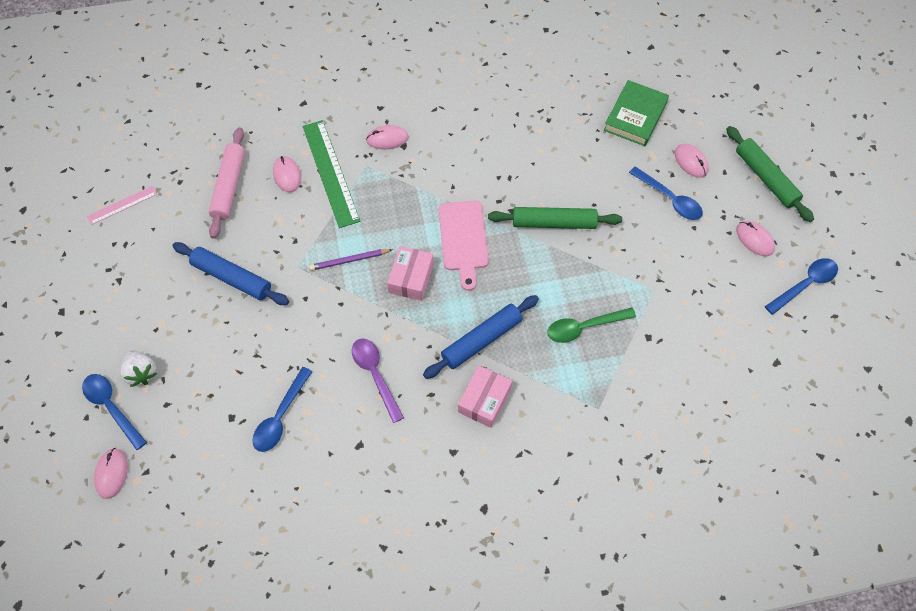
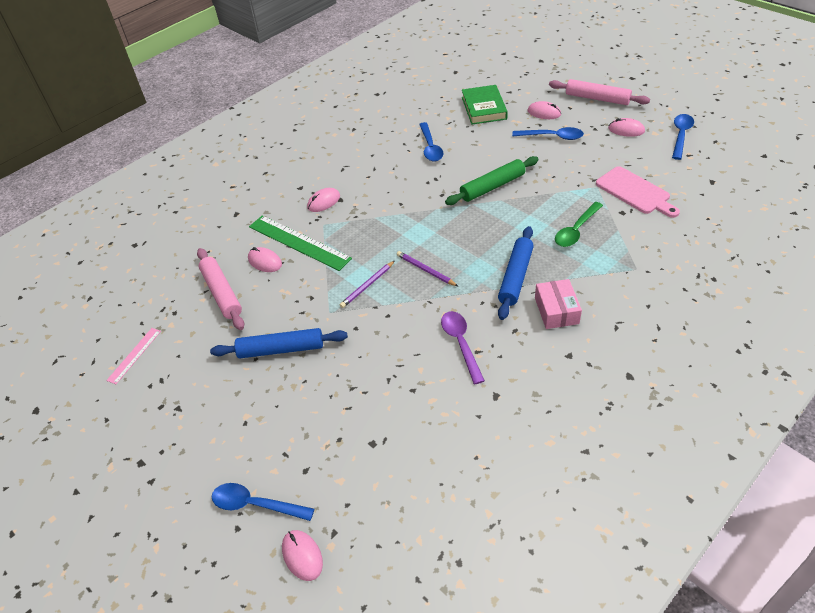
camera: 30 degrees left, 15 degrees down
(142, 373) = (261, 461): white strawberry -> none
(280, 417) = (413, 416): blue spoon -> blue spoon (430, 147)
(375, 375) = (460, 343): purple spoon -> purple spoon turned 45 degrees clockwise
(411, 278) = (425, 270): pink box -> purple pencil
(463, 239) = (440, 228): pink cutting board -> pink cutting board (635, 192)
(766, 178) = (597, 98): green rolling pin -> pink rolling pin

